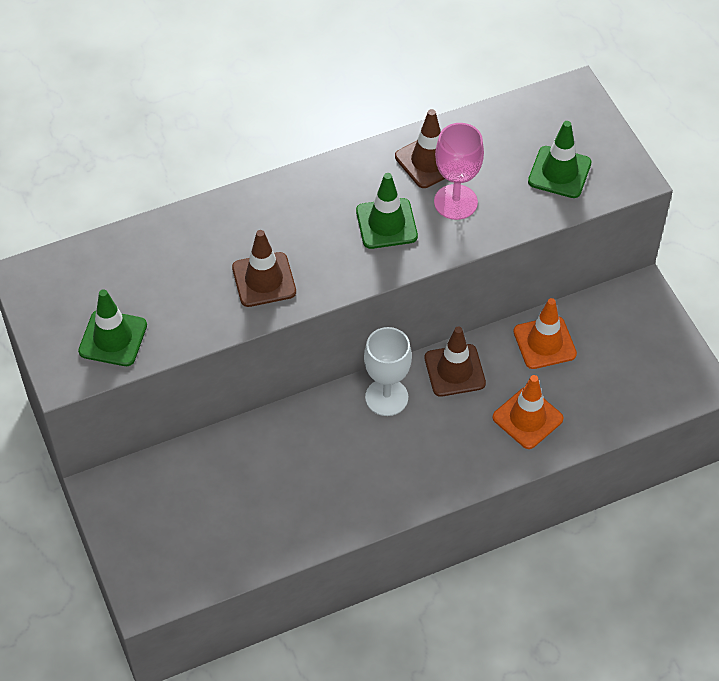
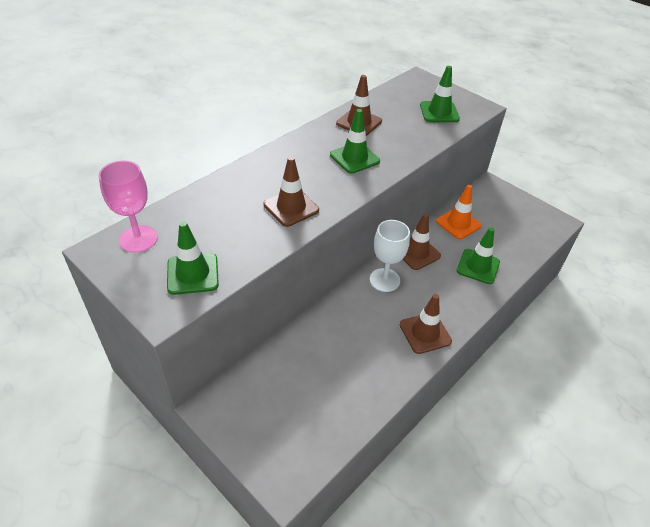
camera: 25 degrees left, 10 degrees down
(395, 486) = (425, 333): none -> brown traffic cone
(455, 202) = (390, 138): pink goblet -> pink goblet (138, 239)
(527, 418) = (478, 266): orange traffic cone -> green traffic cone

